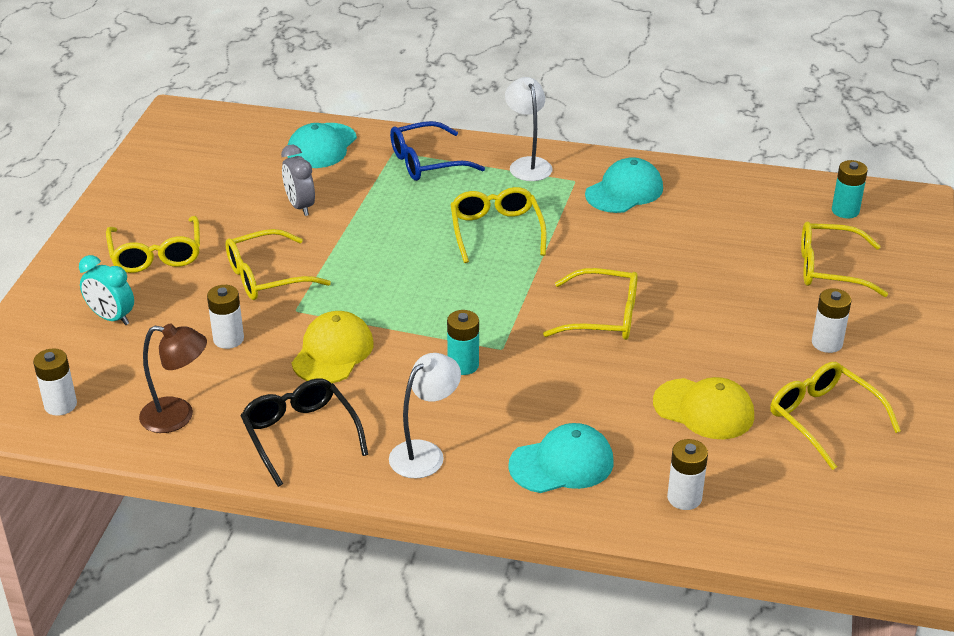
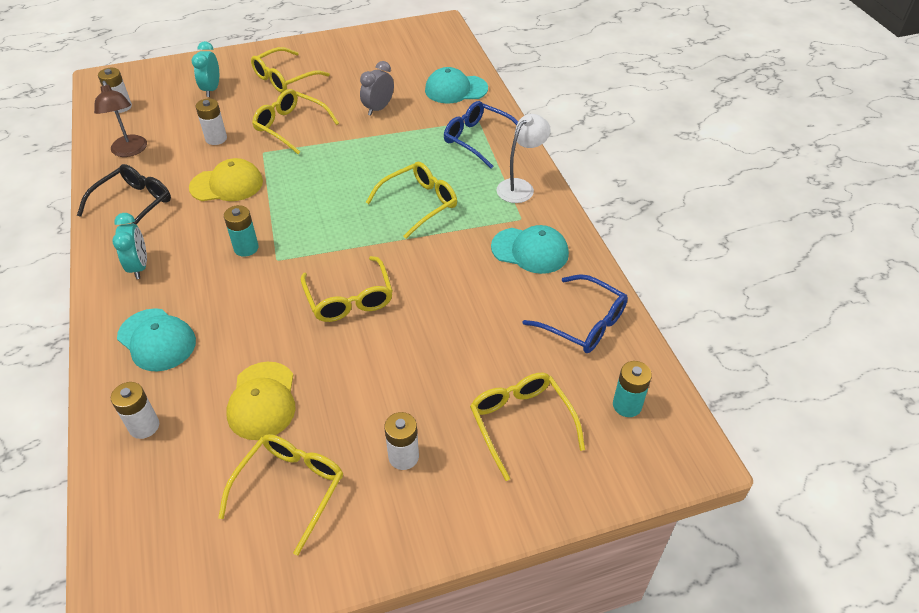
camera: 60 degrees right, 10 degrees up
(425, 453) = (139, 266): white lamp -> turquoise clock
(739, 197) = (583, 323): none -> blue glasses

